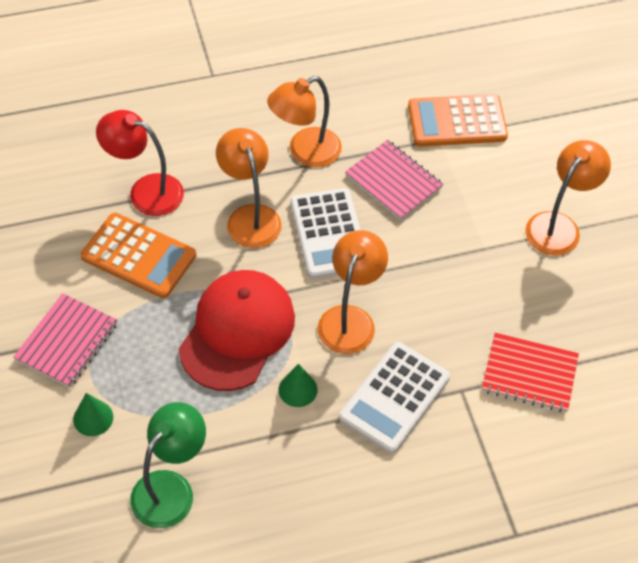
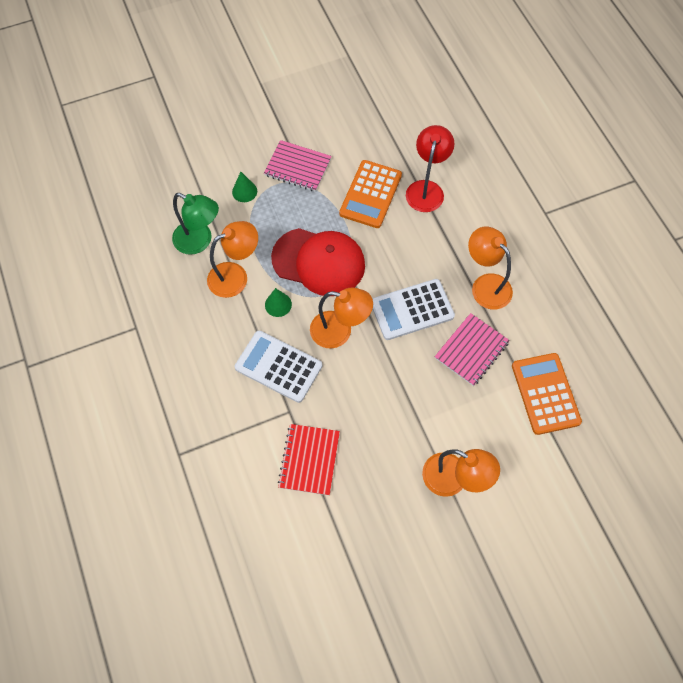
camera: 85 degrees right, 10 degrees up
(250, 216) = (417, 256): orange lamp -> orange lamp (235, 276)

